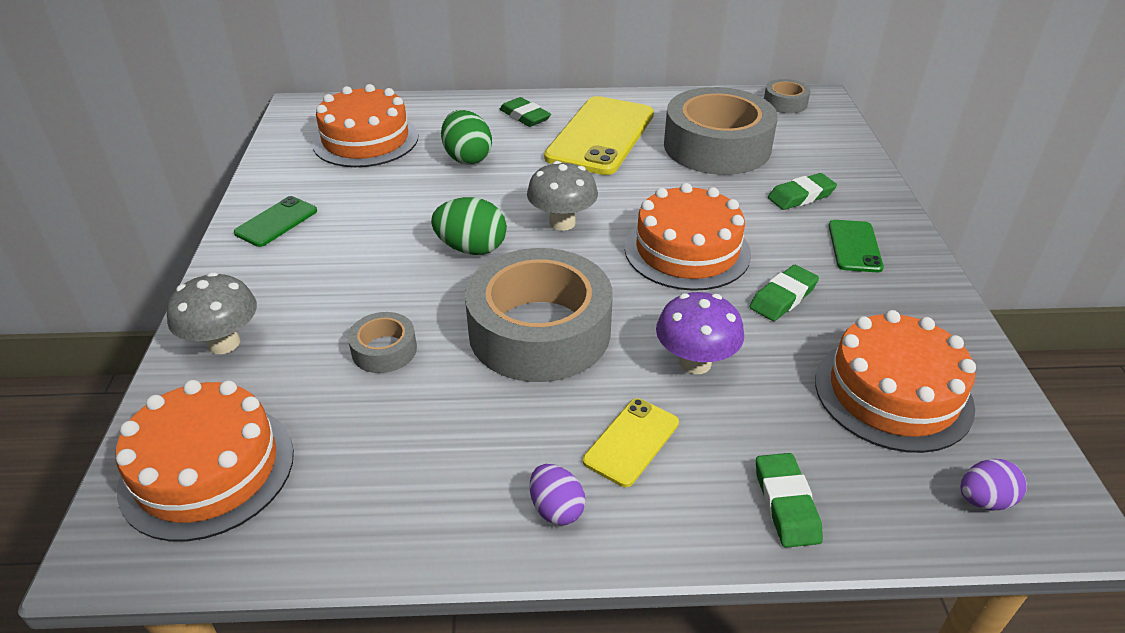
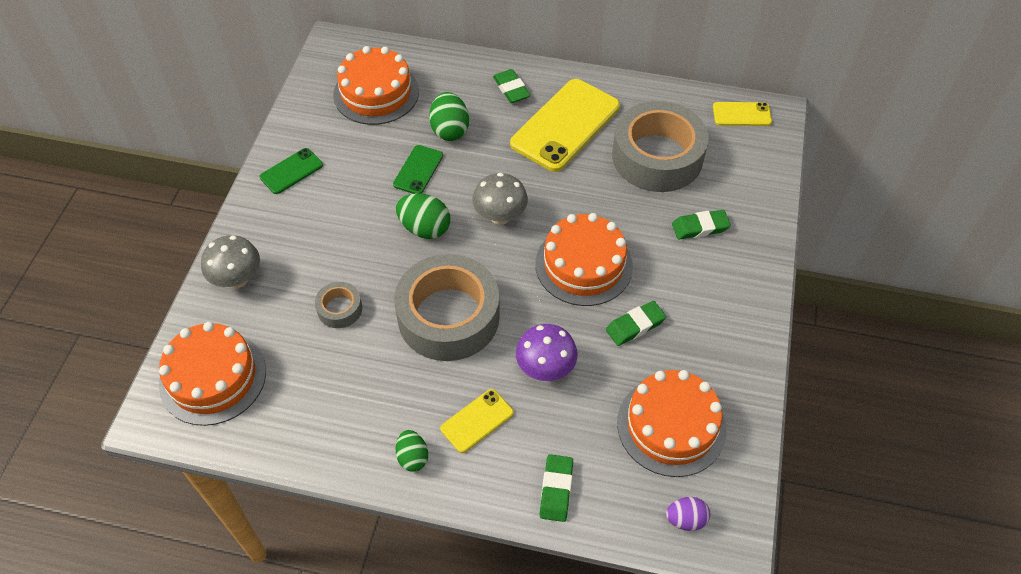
camera: 15 degrees right, 15 degrees up
(556, 509) = (412, 457): purple egg -> green egg
(785, 103) = (741, 114): grey tape -> yellow phone
(854, 246) = (715, 289): green phone -> green phone (418, 170)

